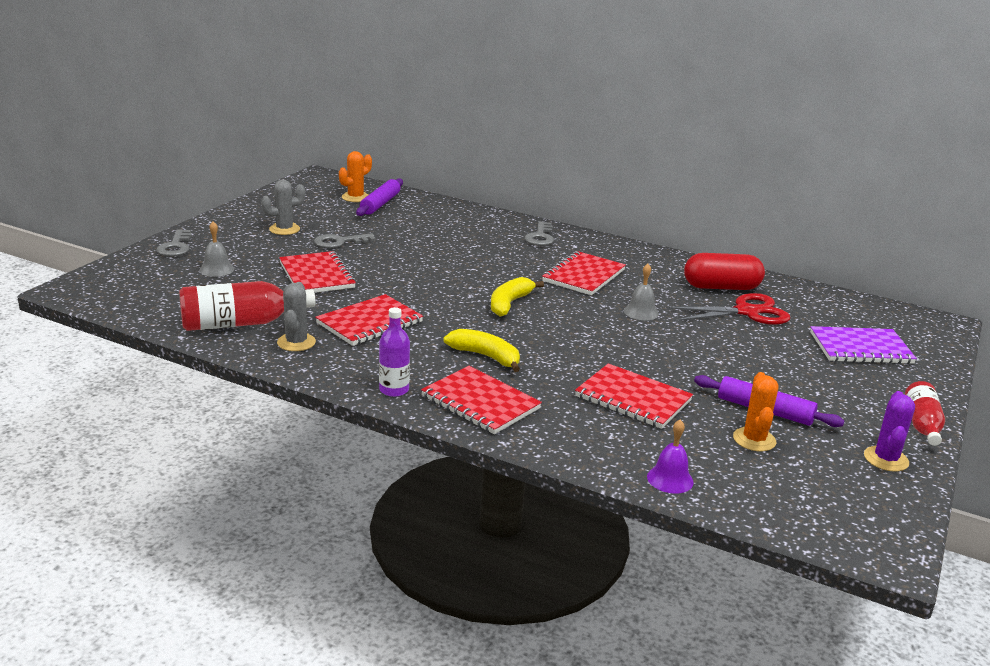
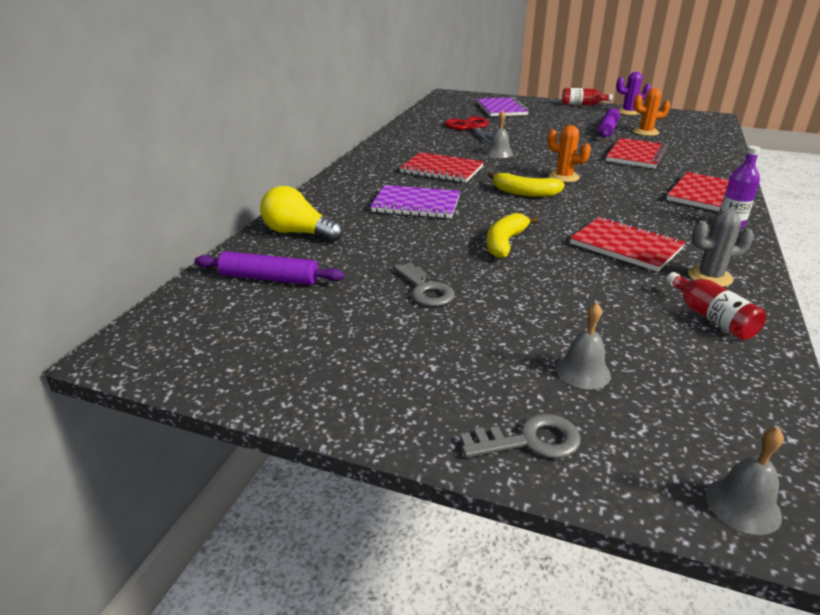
camera: 95 degrees left, 5 degrees up
(92, 281) = (743, 505): none -> grey bell
(240, 323) = (711, 318): red bottle -> red bottle, size x0.63
(284, 229) = (398, 340): grey cactus -> none
(317, 275) = (539, 290): red notebook -> none
(355, 197) = (242, 300): orange cactus -> orange cactus (564, 177)
(448, 213) = (298, 233): none -> yellow light bulb
(486, 356) = (632, 196): yellow banana -> yellow banana (505, 243)
(492, 255) = (416, 204): none -> purple notebook
(540, 237) = (356, 187): grey key -> none
(670, 479) = (716, 148): purple bell -> none
(721, 287) = (433, 133): red capsule -> none

